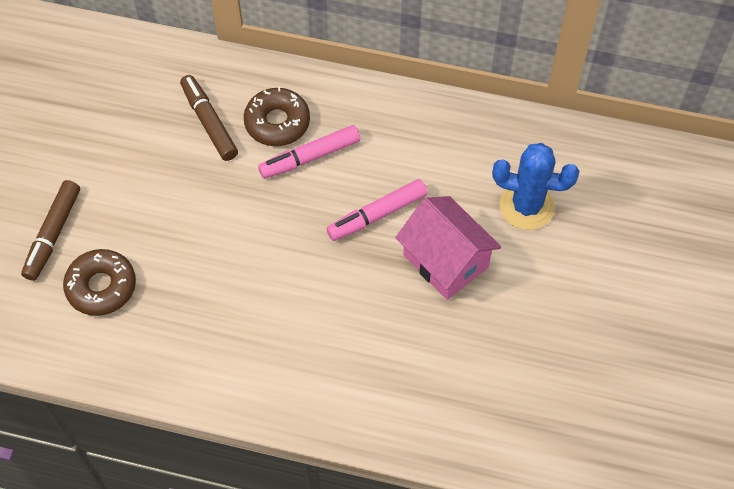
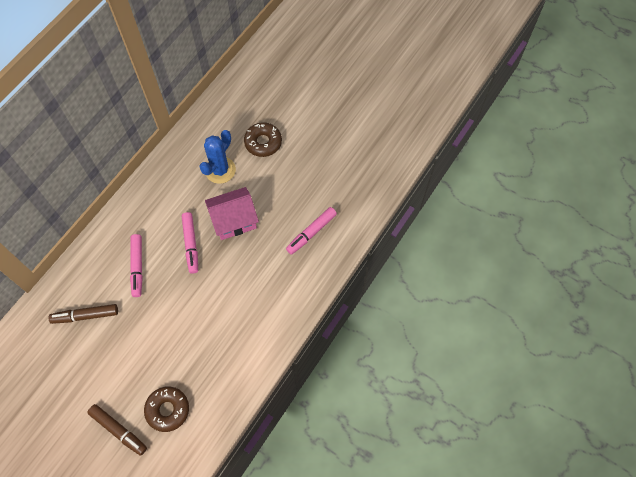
camera: 70 degrees left, 5 degrees up
(277, 122) = (105, 277): brown donut -> brown donut (263, 142)
(476, 390) = (311, 233): none -> pink marker

